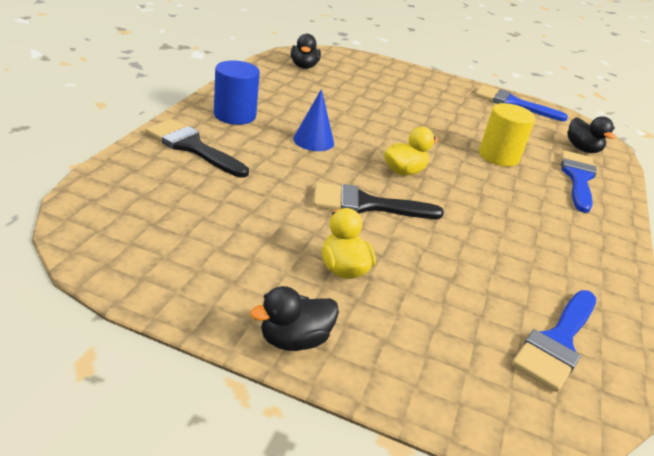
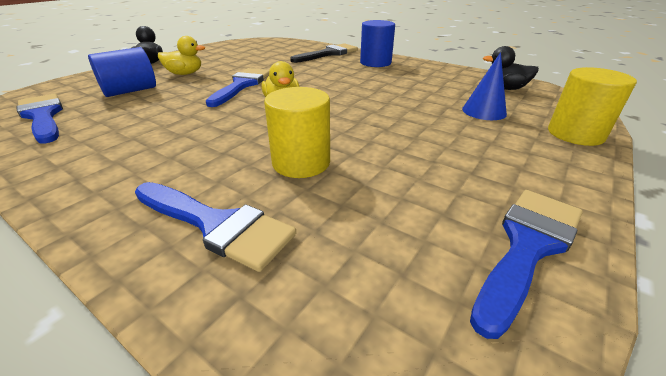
camera: 110 degrees right, 0 degrees up
(313, 140) = (338, 79): blue cone -> blue cone (484, 111)
(366, 205) = (242, 85): black brush -> blue brush
(386, 66) = (575, 134): none -> yellow cylinder
(440, 299) = (130, 91): none -> blue cylinder
(582, 149) = (315, 288): black duck -> none

